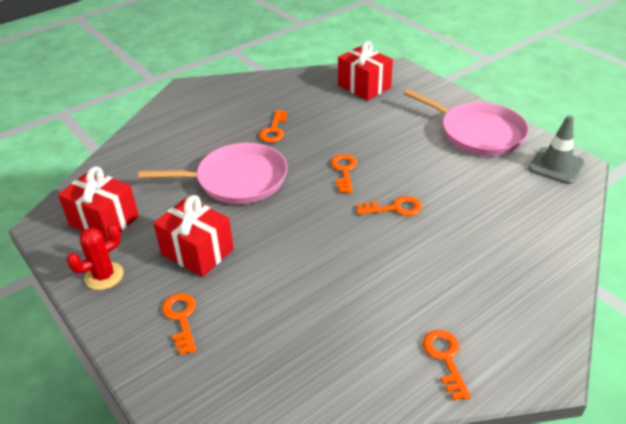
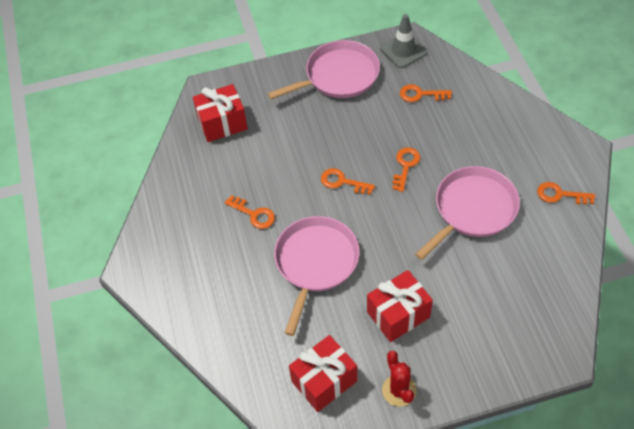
camera: 65 degrees left, 15 degrees up
(181, 318) = (469, 341): orange key -> orange key (420, 94)
(368, 277) = (472, 209): none -> pink pan

